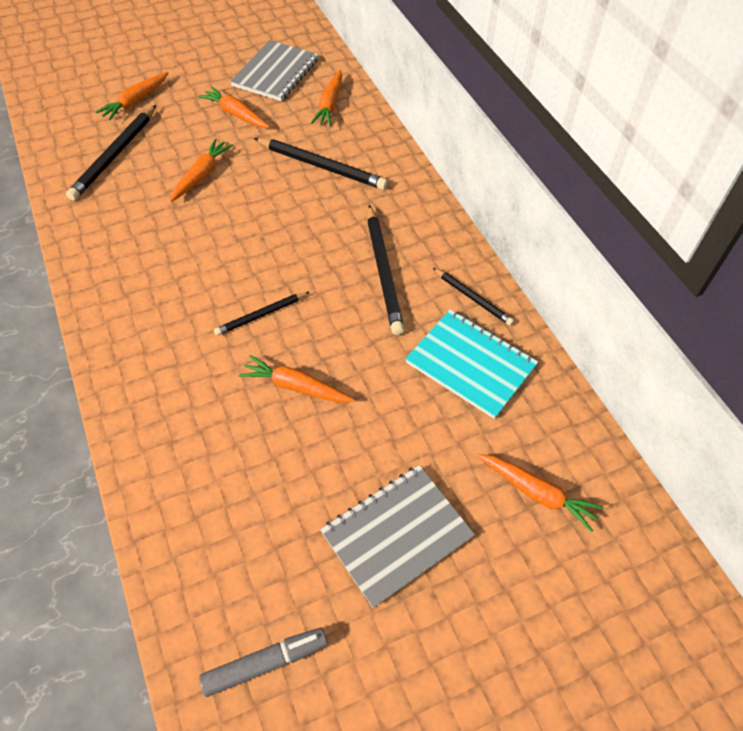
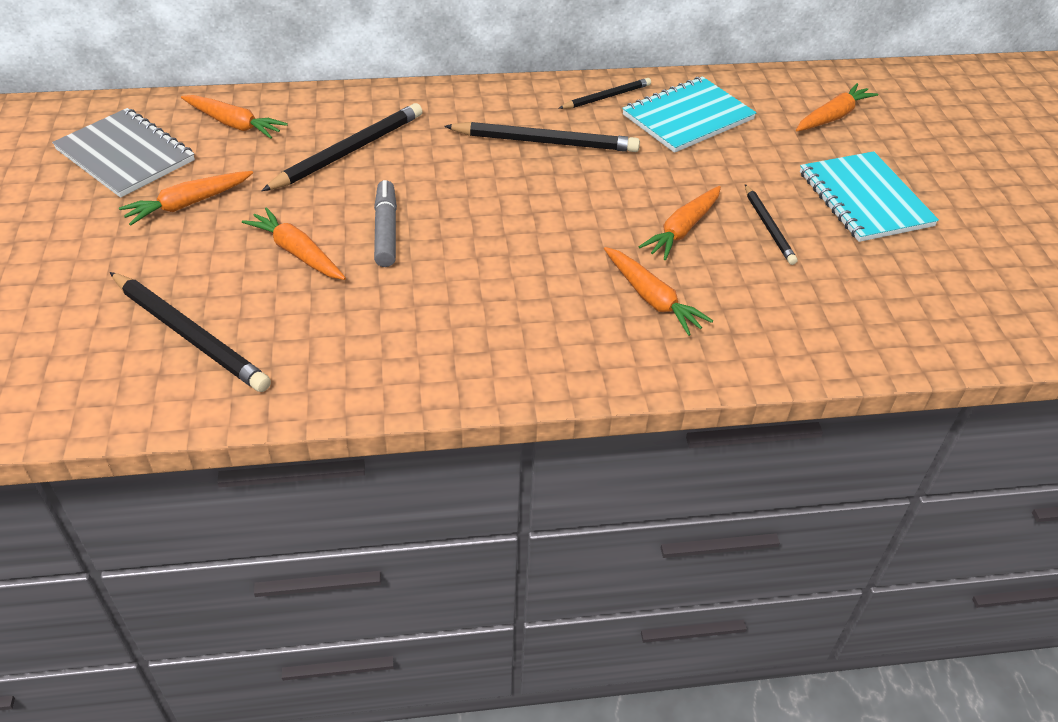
camera: 75 degrees left, 10 degrees down
(135, 101) = (71, 299): orange carrot -> orange carrot (652, 298)
(261, 315) = (572, 238): black pencil -> black pencil (768, 227)
(265, 663) = (985, 299): grey marker -> grey marker (386, 231)
(396, 535) = (864, 199): grey notebook -> turquoise notebook

